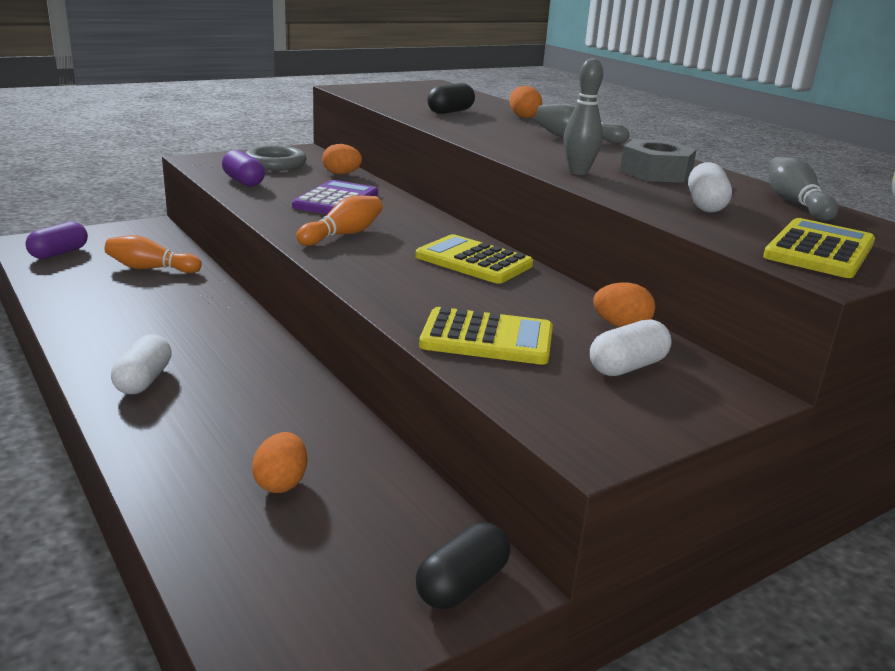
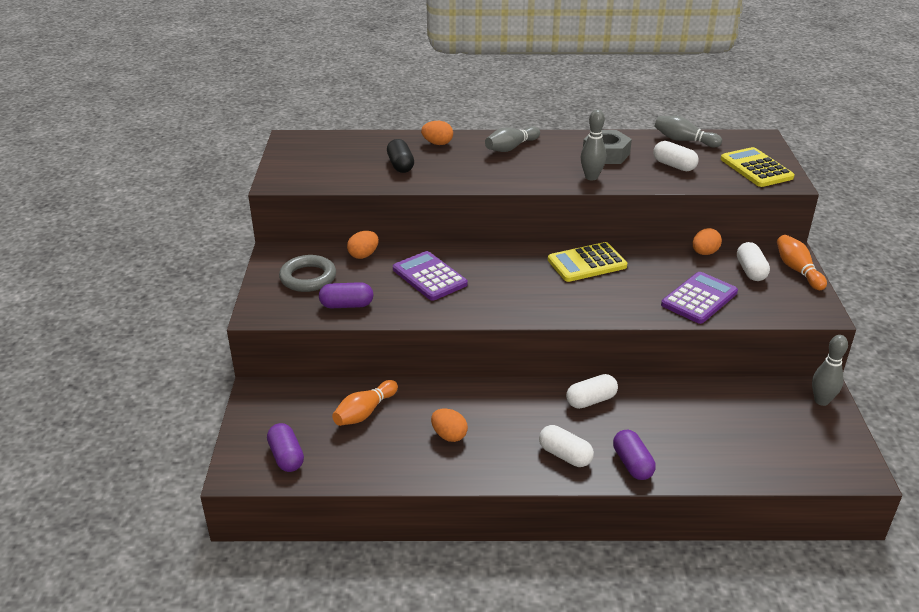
camera: 55 degrees left, 10 degrees up
(154, 429) = (632, 464): none -> purple capsule
(272, 376) = (591, 400): none -> white capsule
(281, 483) = (715, 430): orange egg -> orange egg (449, 435)
(343, 235) = (506, 295): orange bowling pin -> orange bowling pin (797, 270)
(462, 585) = (821, 401): black capsule -> grey bowling pin
(487, 338) = (699, 299): yellow calculator -> purple calculator

